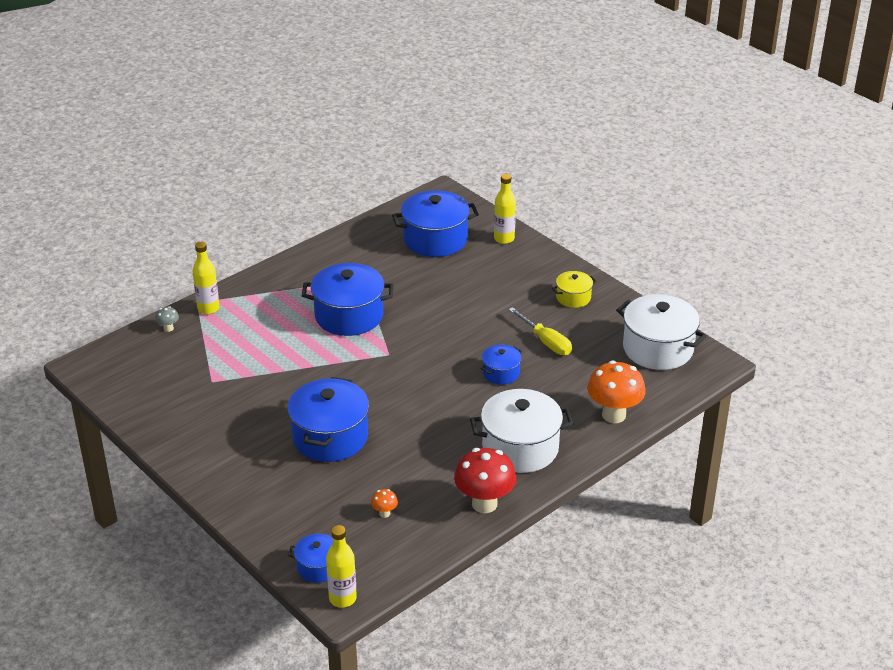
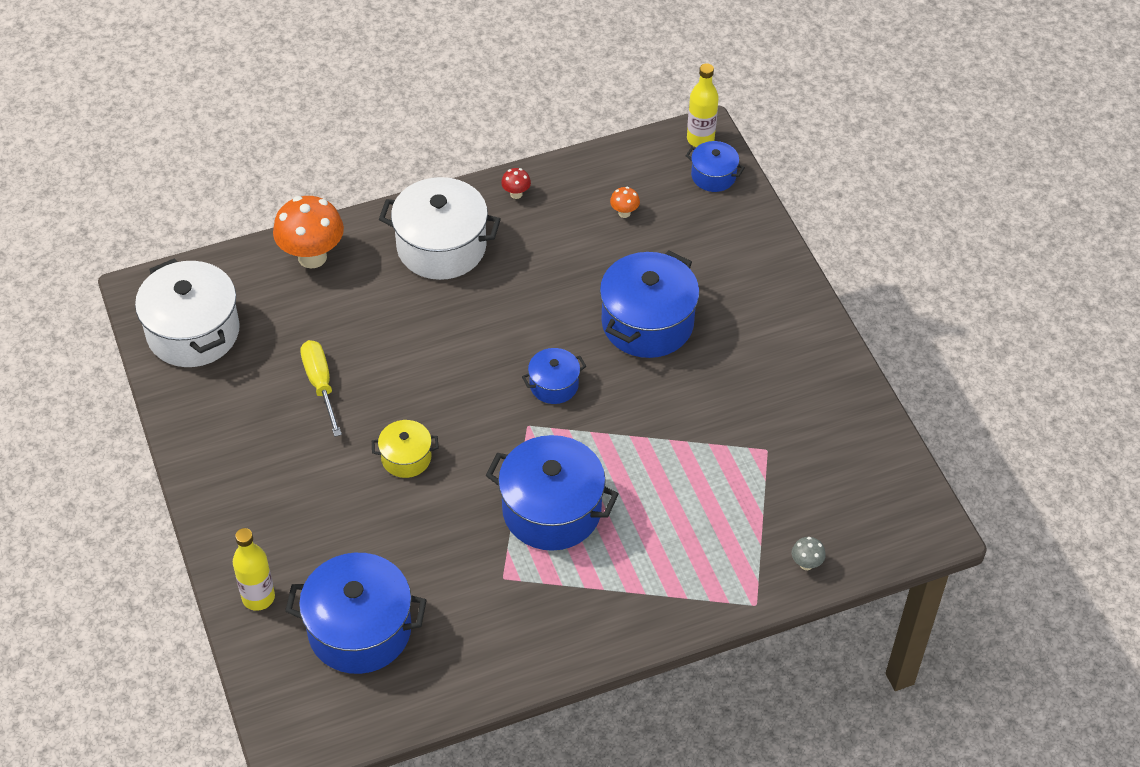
camera: 160 degrees left, 15 degrees up
(208, 308) = (742, 586): yellow bottle -> none
(484, 504) = (516, 194): red mushroom -> red mushroom, size x0.44
(501, 373) = (404, 353): blue pot -> blue pot (554, 385)
(573, 297) = (237, 448): yellow pot -> yellow pot (406, 458)

